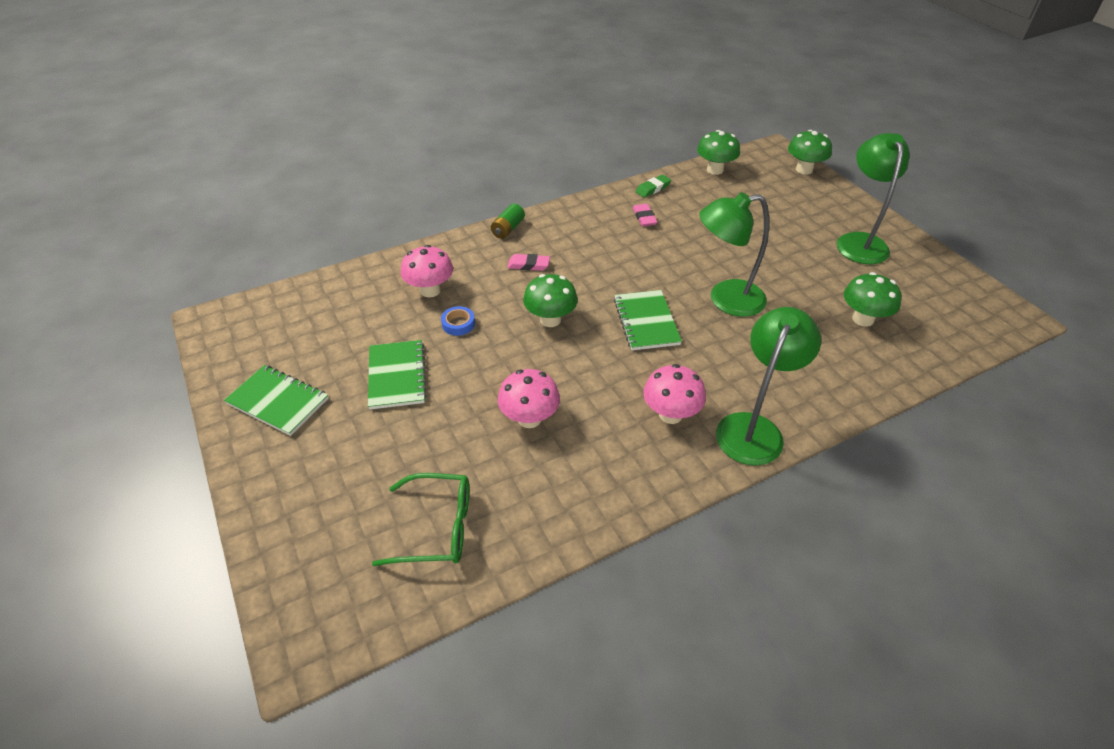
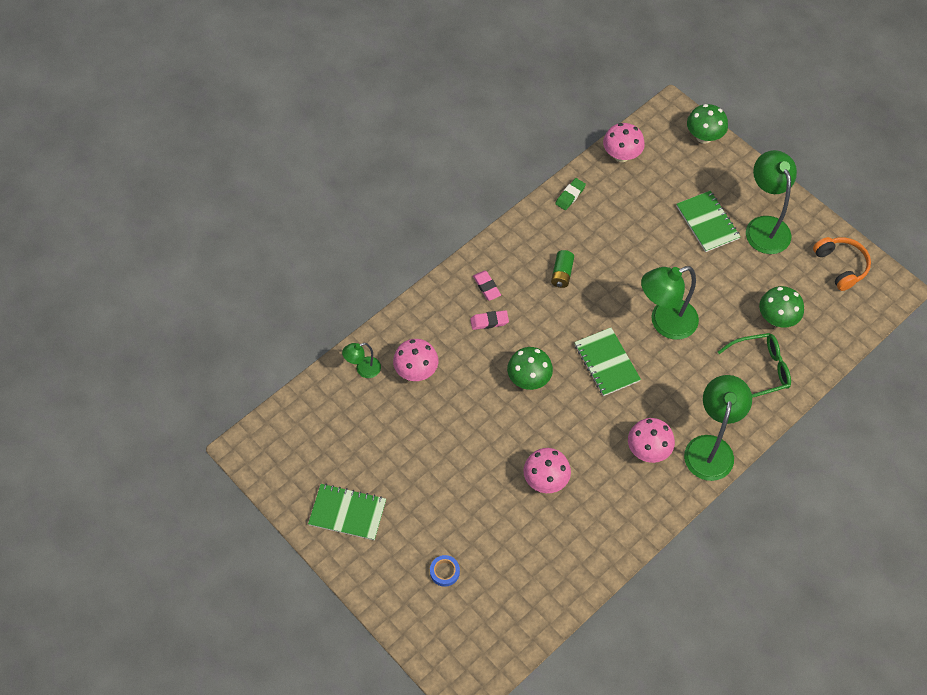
camera: 15 degrees left, 15 degrees up
(375, 279) = (363, 369): none -> green lamp
(397, 376) = (428, 466): green notebook -> green notebook (707, 222)
(437, 527) = (514, 584): green glasses -> green glasses (760, 370)
(458, 324) = (455, 402): blue tape -> blue tape (444, 572)
(508, 229) = (455, 280): green battery -> green battery (562, 273)
(644, 218) = (572, 238): pink eraser -> pink eraser (486, 287)
(715, 170) = (621, 155): green mushroom -> pink mushroom
(948, 287) = (841, 266): none -> orange headphones

